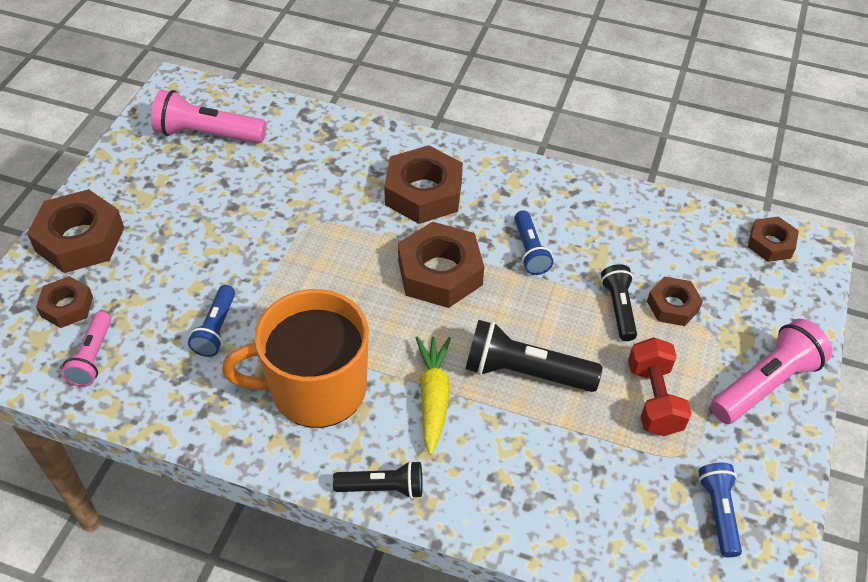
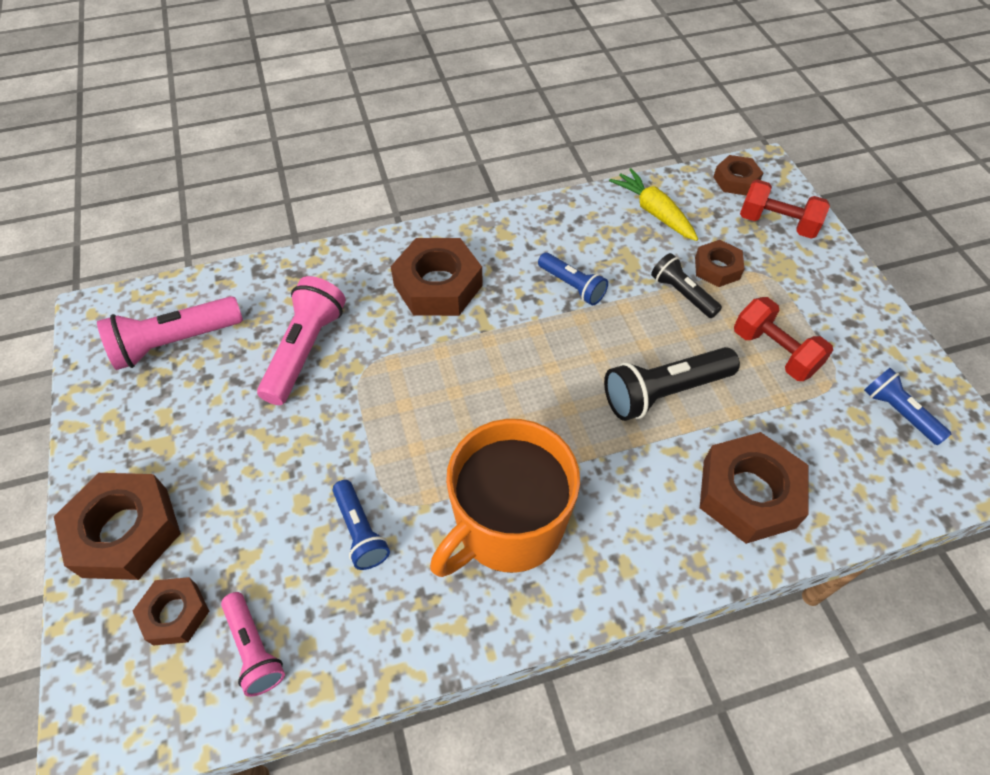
camera: 35 degrees left, 5 degrees up
(383, 488) = (649, 576): black flashlight -> none
(433, 397) = (614, 463): yellow carrot -> yellow carrot (654, 212)
(440, 273) = (517, 348): brown nut -> brown nut (748, 494)
(765, 384) = (833, 291): pink flashlight -> pink flashlight (305, 350)
(771, 300) = (777, 224): none -> red dumbbell

